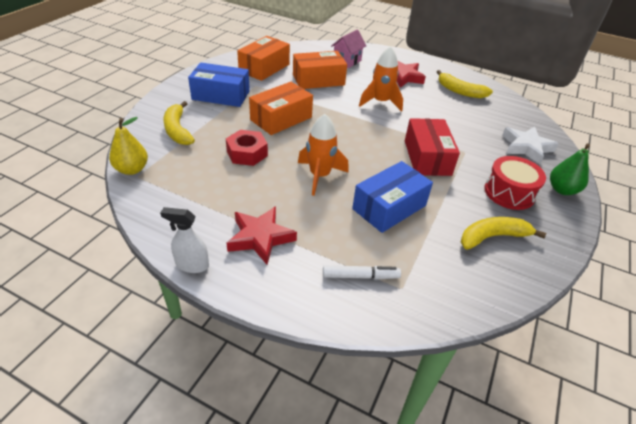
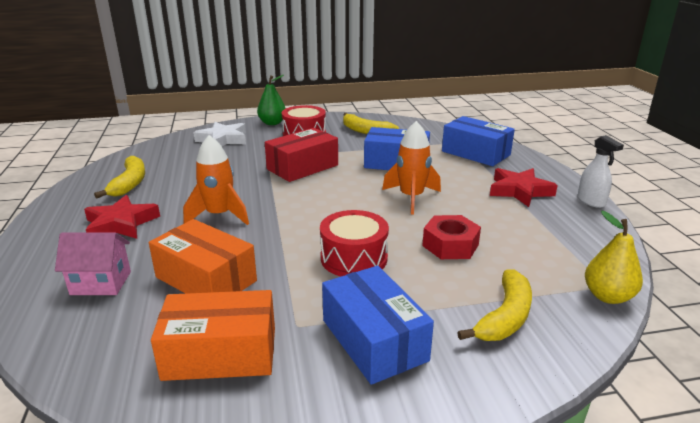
camera: 125 degrees left, 15 degrees down
(281, 118) = (354, 258): orange box -> red drum
(360, 276) = (475, 153): white marker -> blue box

